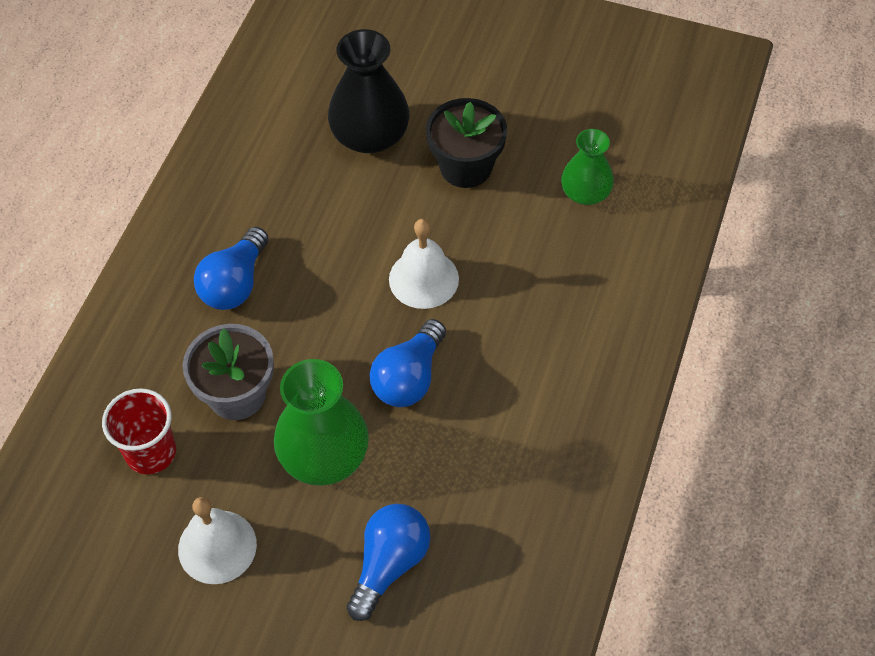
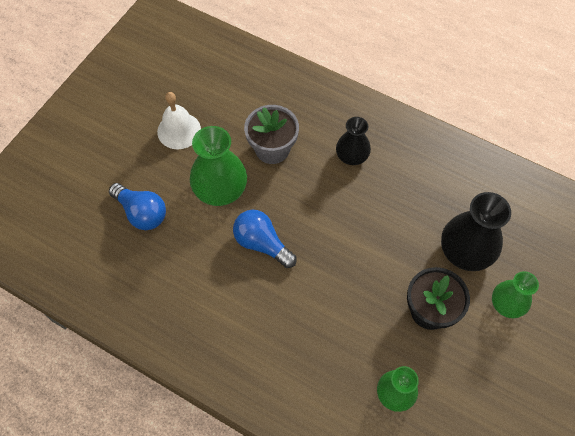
camera: 100 degrees right, 5 degrees up
(151, 452) = (245, 104): red cup -> none
(235, 283) = (352, 155): blue light bulb -> black vase
(423, 279) = (336, 265): white bell -> none
(436, 89) = (507, 304): none -> green vase

